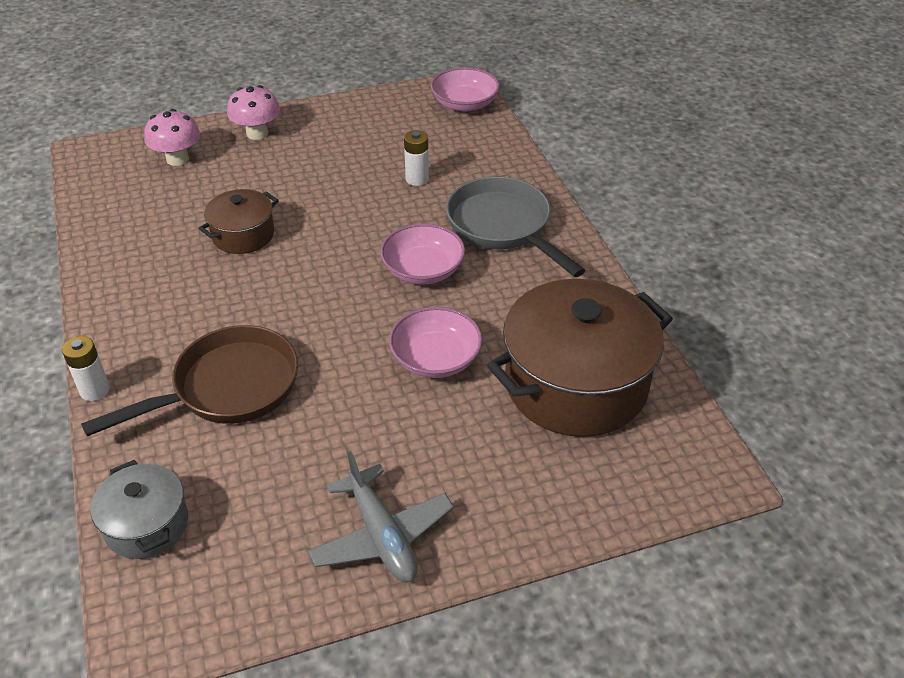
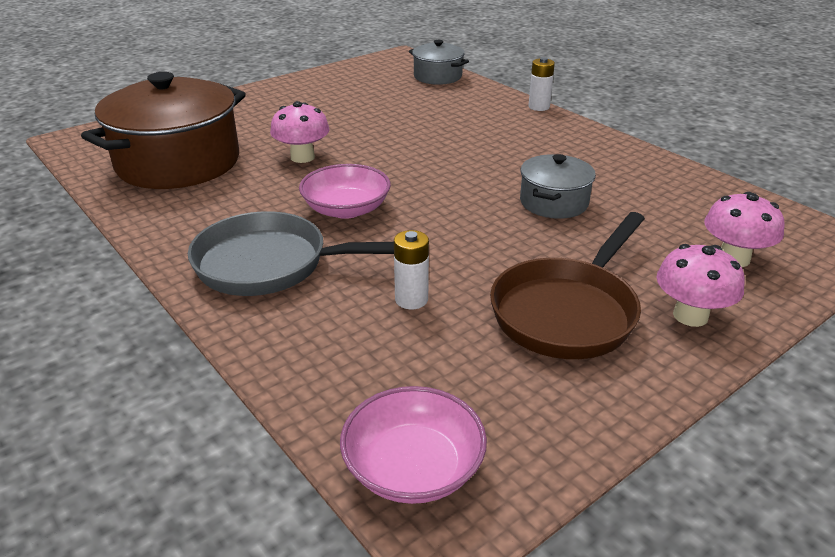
camera: 160 degrees right, 10 degrees down
(227, 388) = (450, 121): brown pan -> brown pan (568, 311)
(243, 235) = (554, 202): brown pot -> grey pot
(382, 535) = (300, 91): grey plane -> none
(436, 359) = (302, 157): pink bowl -> pink mushroom
(503, 227) = (272, 265): grey pan -> grey pan turned 150 degrees clockwise

